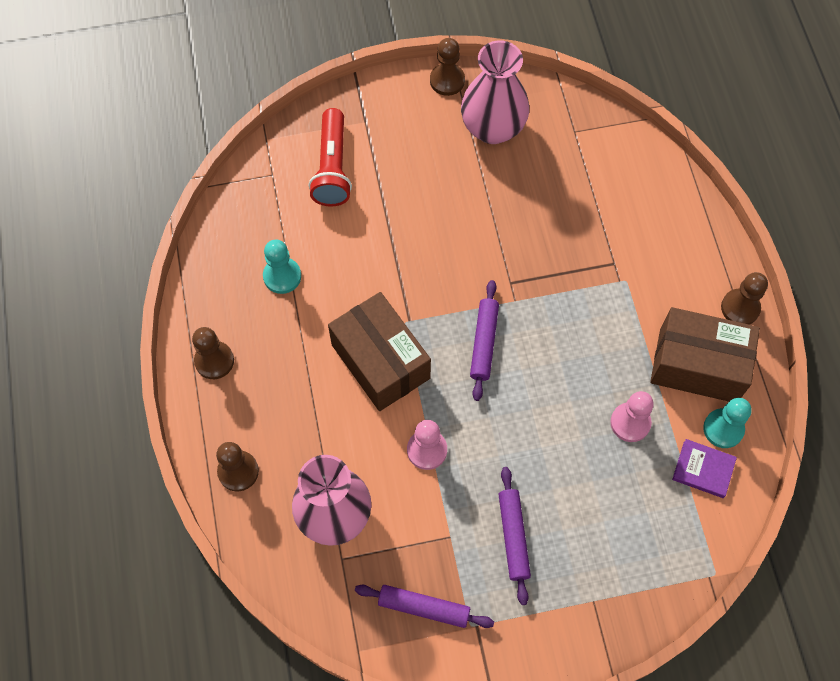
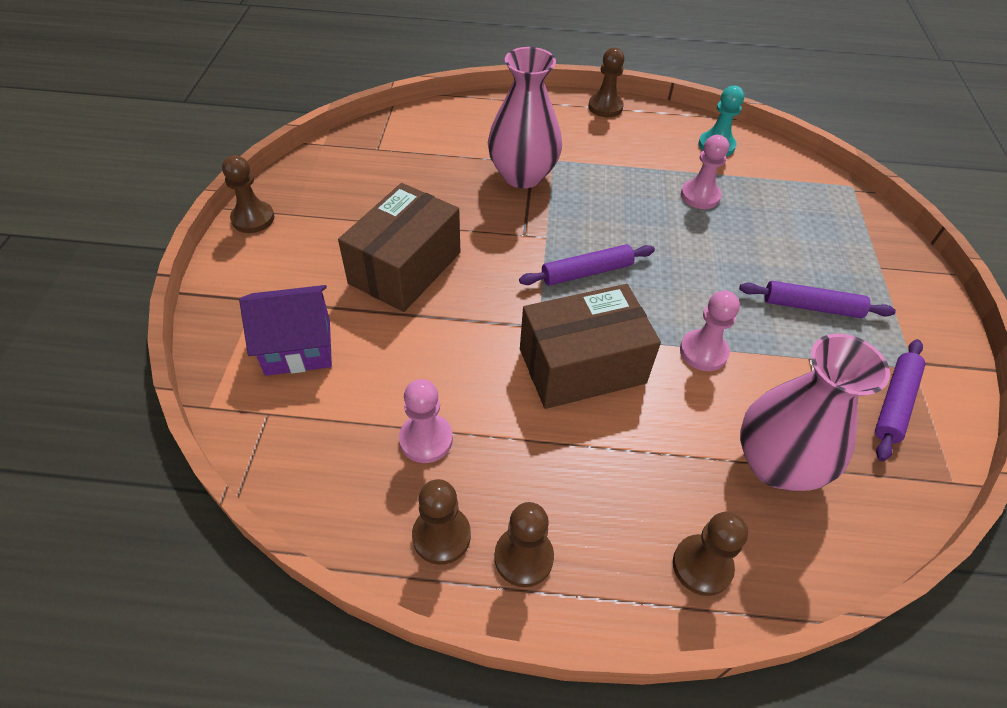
camera: 75 degrees left, 15 degrees down
(215, 309) = (441, 536): none -> brown pawn
(282, 276) = (426, 439): turquoise pawn -> pink pawn
(332, 168) = (298, 347): red flashlight -> purple house
(484, 343) = (586, 272): purple rolling pin -> purple rolling pin turned 45 degrees counterclockwise
(492, 128) = (336, 200): pink vase -> pink vase (522, 175)
(698, 365) = (652, 143): brown box -> brown box (405, 268)
(703, 469) = (753, 166): purple book -> none

